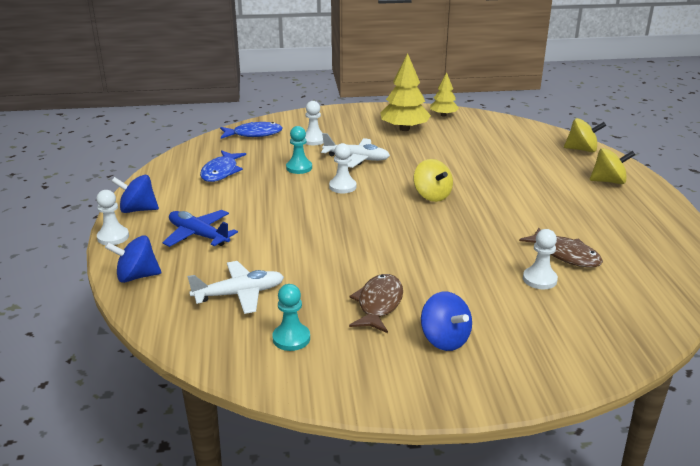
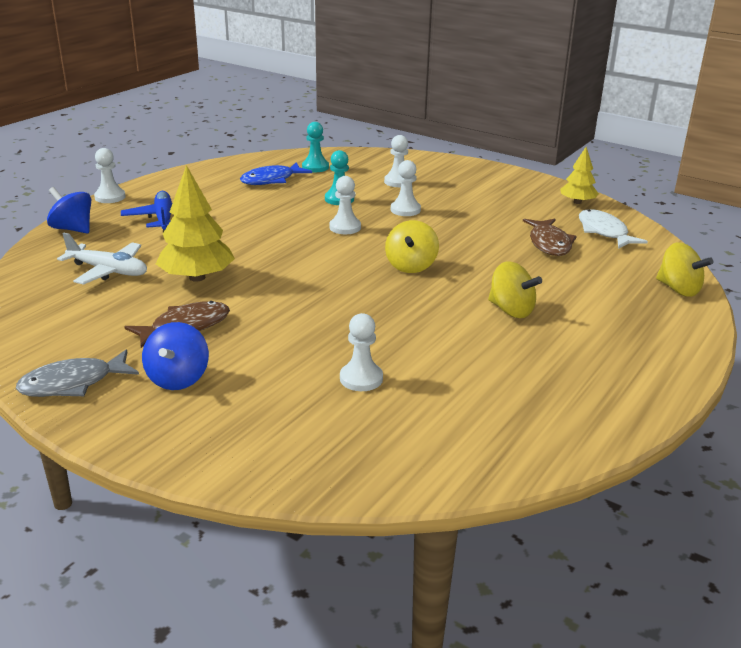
camera: 40 degrees right, 0 degrees up
(138, 210) = (161, 185): blue spinning top -> none
(254, 134) = (356, 160): blue fish -> none
(291, 338) = (78, 317): turquoise pawn -> turquoise pawn (315, 167)
(356, 159) = (405, 210): white plane -> white pawn
(387, 384) = (73, 383): none -> grey fish
(404, 129) = (507, 201): yellow tree -> yellow tree (197, 277)
(490, 129) = (604, 232): none -> white fish
(565, 255) = (435, 372): brown fish -> brown fish (549, 244)
(608, 181) = (642, 331): yellow spinning top -> yellow spinning top (511, 310)

